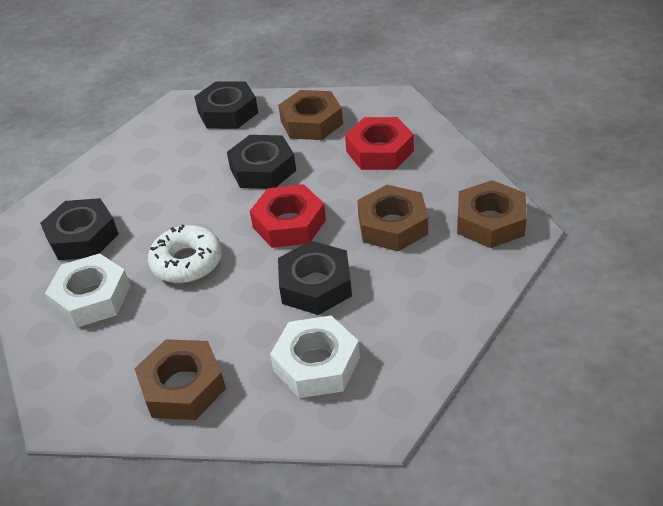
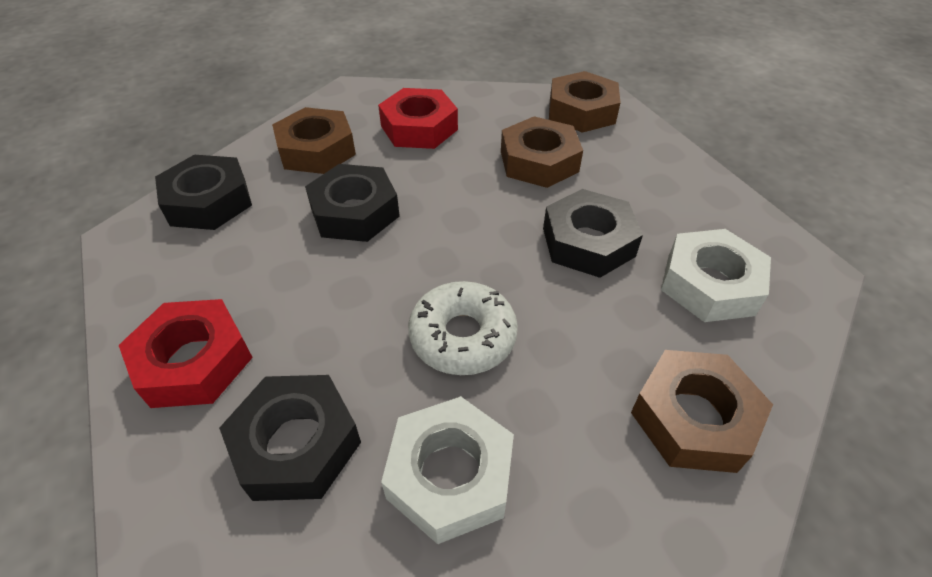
camera: 65 degrees left, 5 degrees up
(289, 223) = (471, 225): red nut -> red nut (194, 361)

